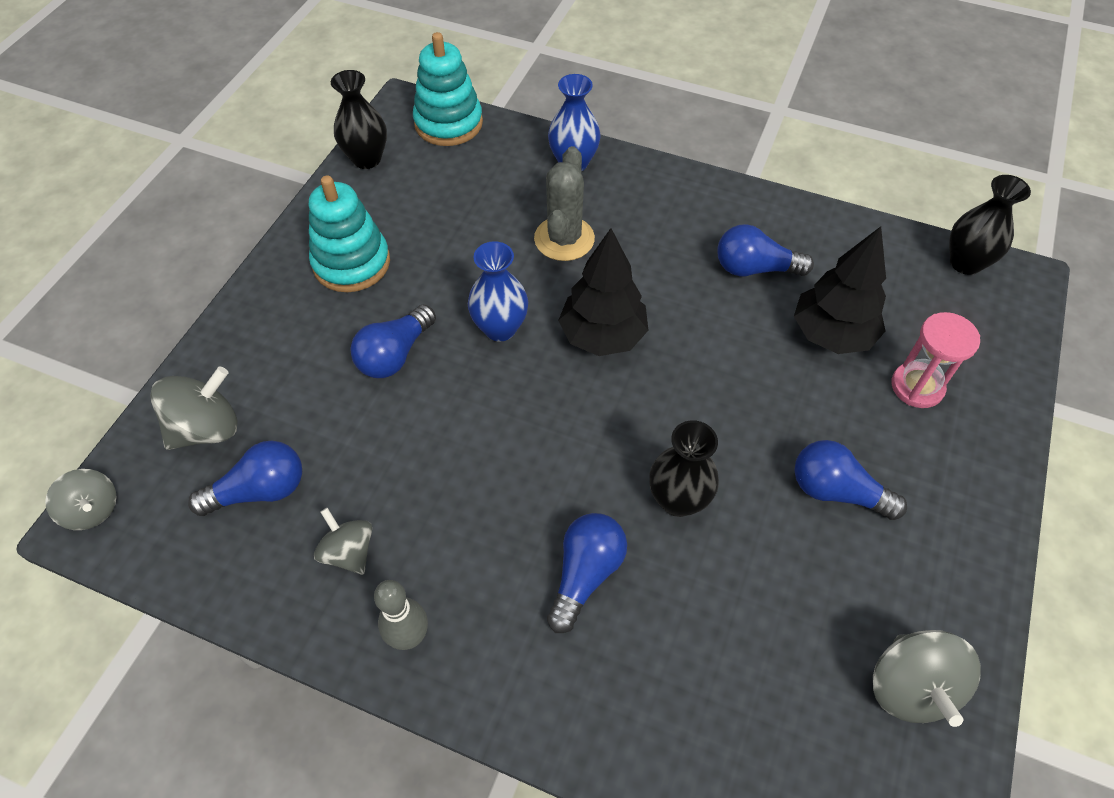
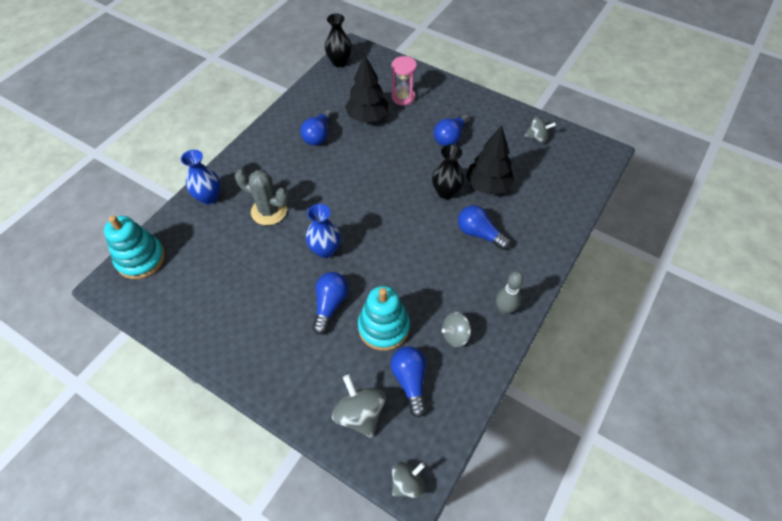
camera: 80 degrees left, 0 degrees up
(351, 263) = (249, 325): turquoise stacking toy -> turquoise stacking toy (383, 327)
(367, 159) = (154, 311): black vase -> none
(395, 354) = (330, 305): blue light bulb -> blue light bulb turned 120 degrees counterclockwise
(602, 336) = (344, 205): black tree -> black tree (487, 186)
(910, 686) = (537, 138): grey spinning top -> grey spinning top, size x0.66

